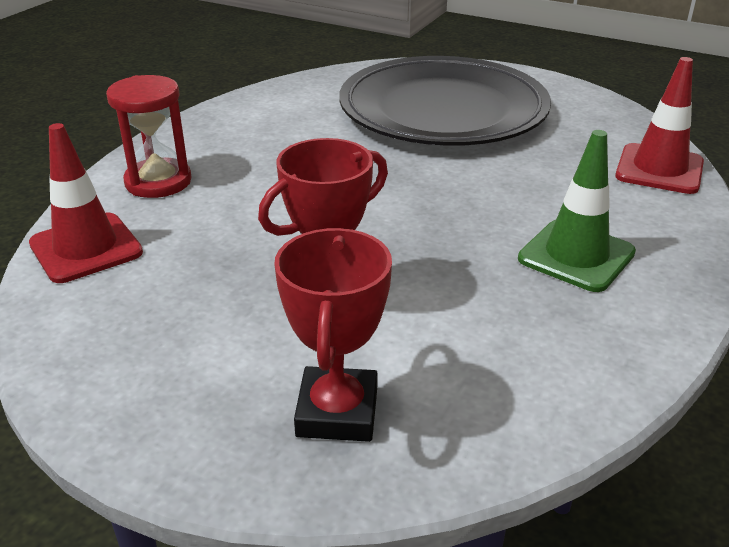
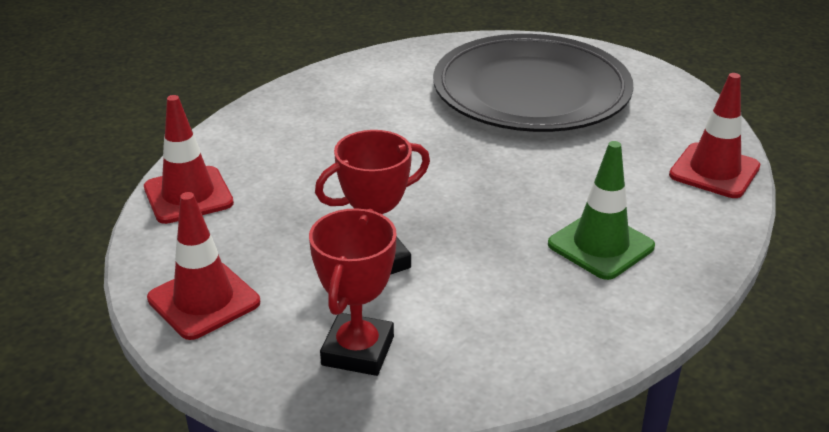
camera: 10 degrees right, 0 degrees up
(126, 371) = (204, 300): none -> red traffic cone
(158, 182) = (257, 140): red hourglass -> none

